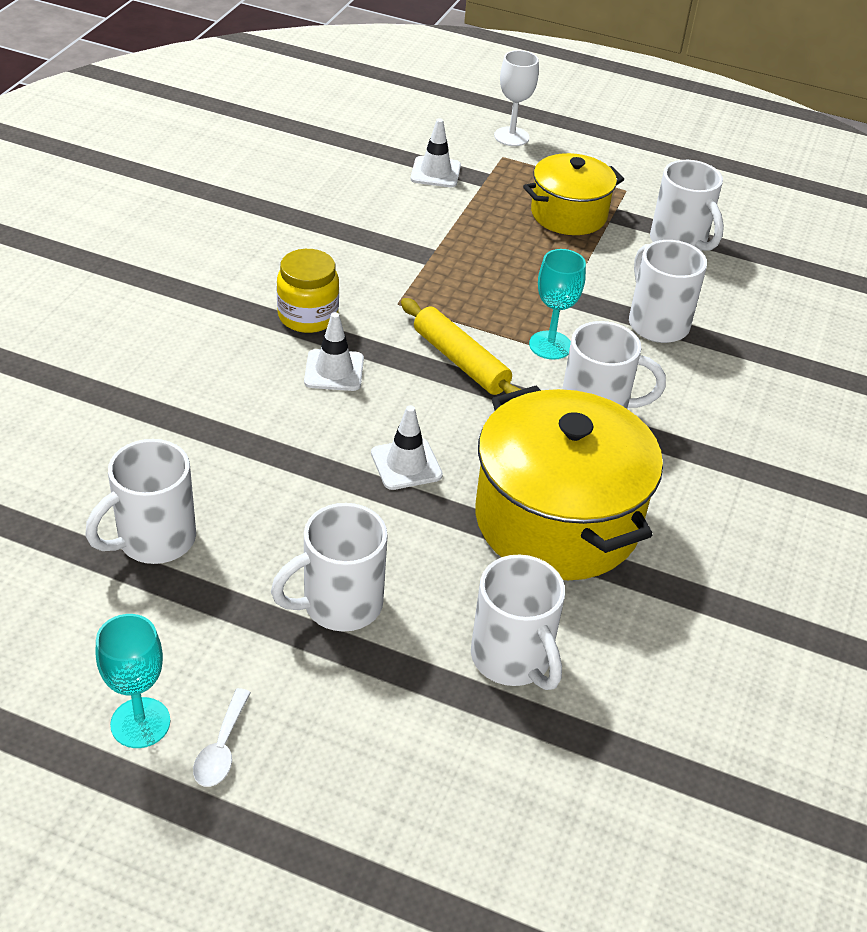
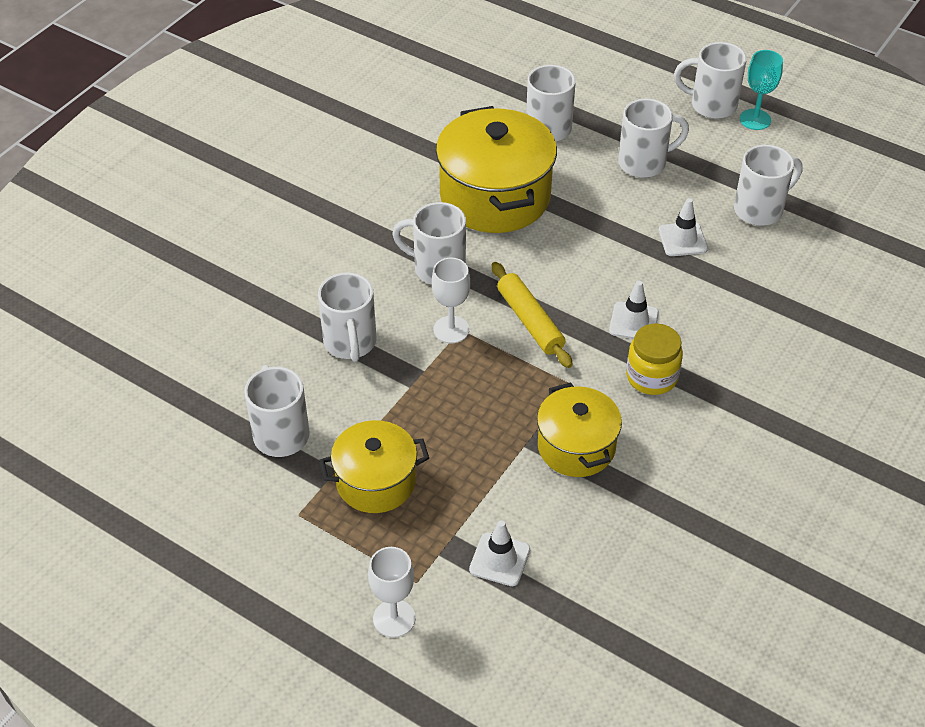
camera: 165 degrees left, 5 degrees up
(221, 748) = (711, 105): white spoon -> white mug
(382, 251) = (576, 447): none -> yellow pot
(406, 464) = (589, 242): white traffic cone -> white traffic cone (682, 239)
(550, 345) = (451, 329): turquoise goblet -> white goblet

